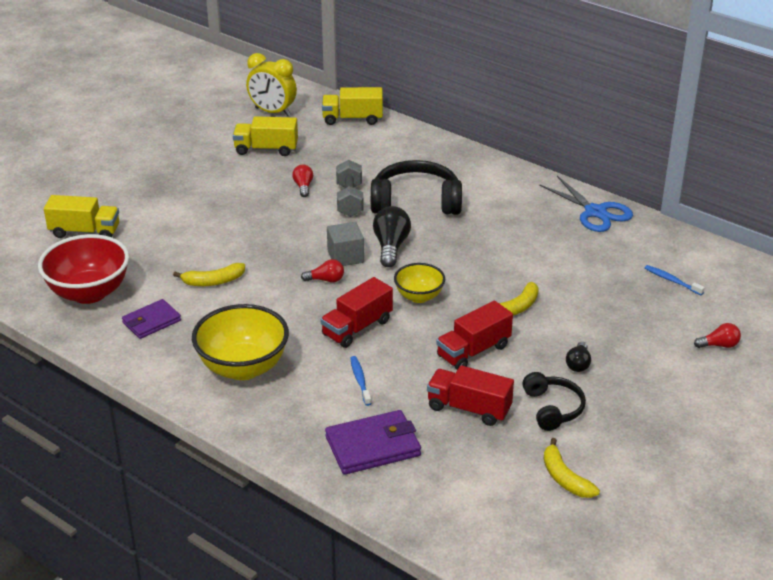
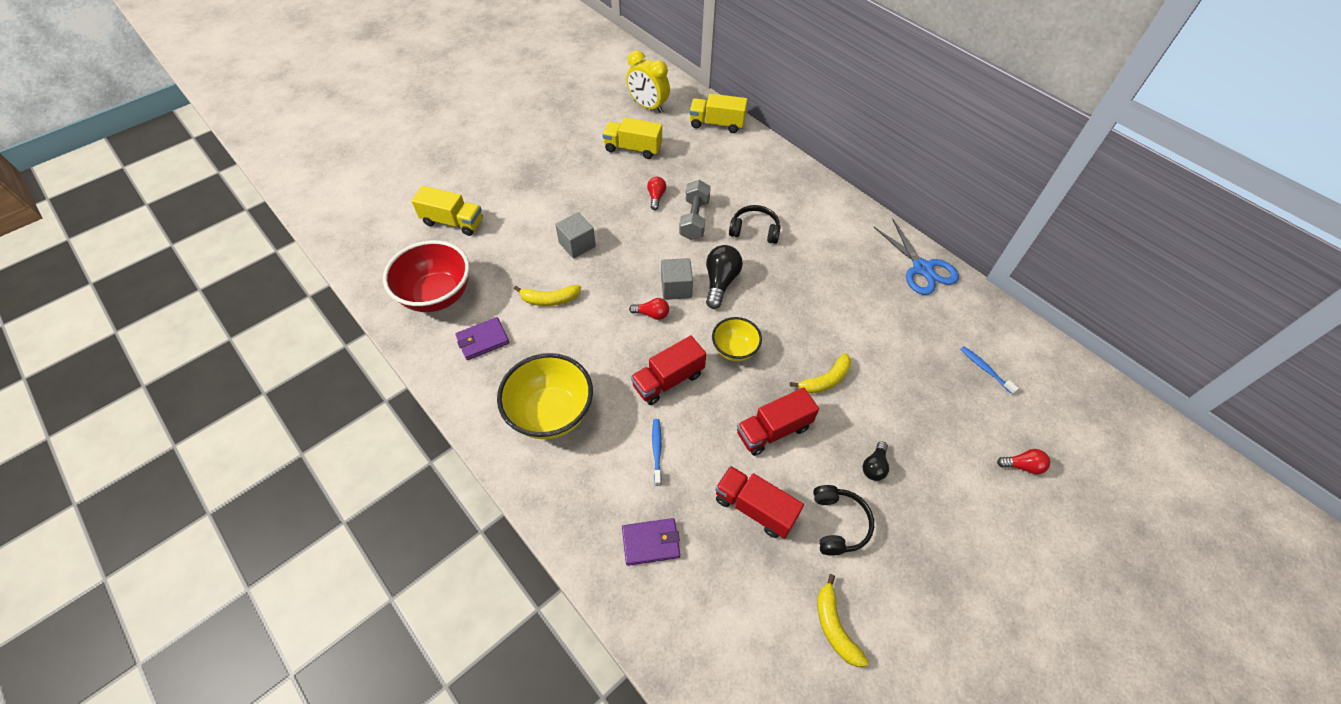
camera: 10 degrees right, 20 degrees up
(229, 235) = (577, 244): none -> grey cube
(373, 446) = (651, 542): purple wallet -> purple wallet, size x0.66
(416, 202) = (754, 230): black headphones -> black headphones, size x0.59

